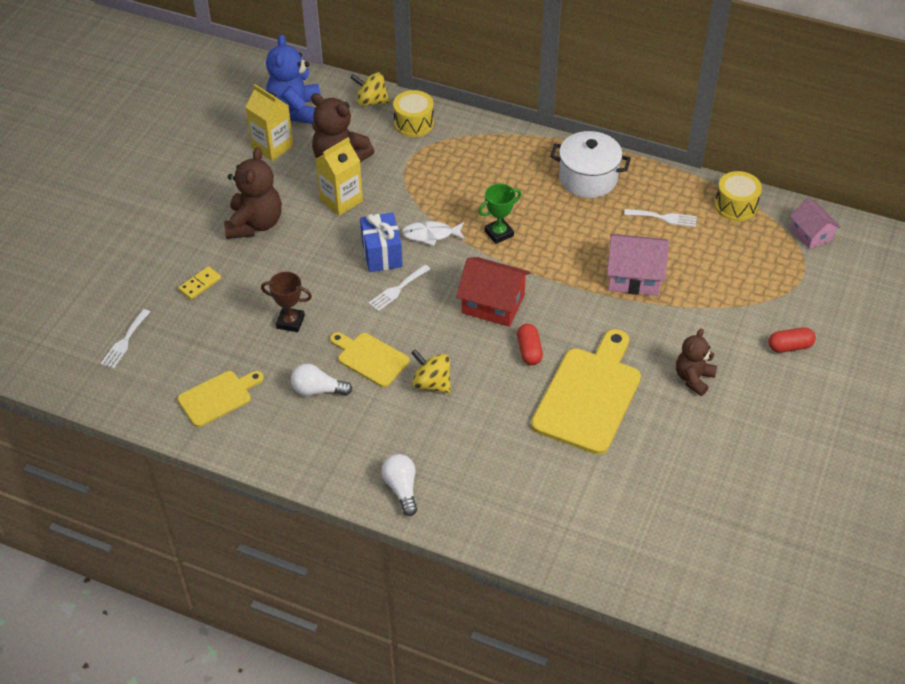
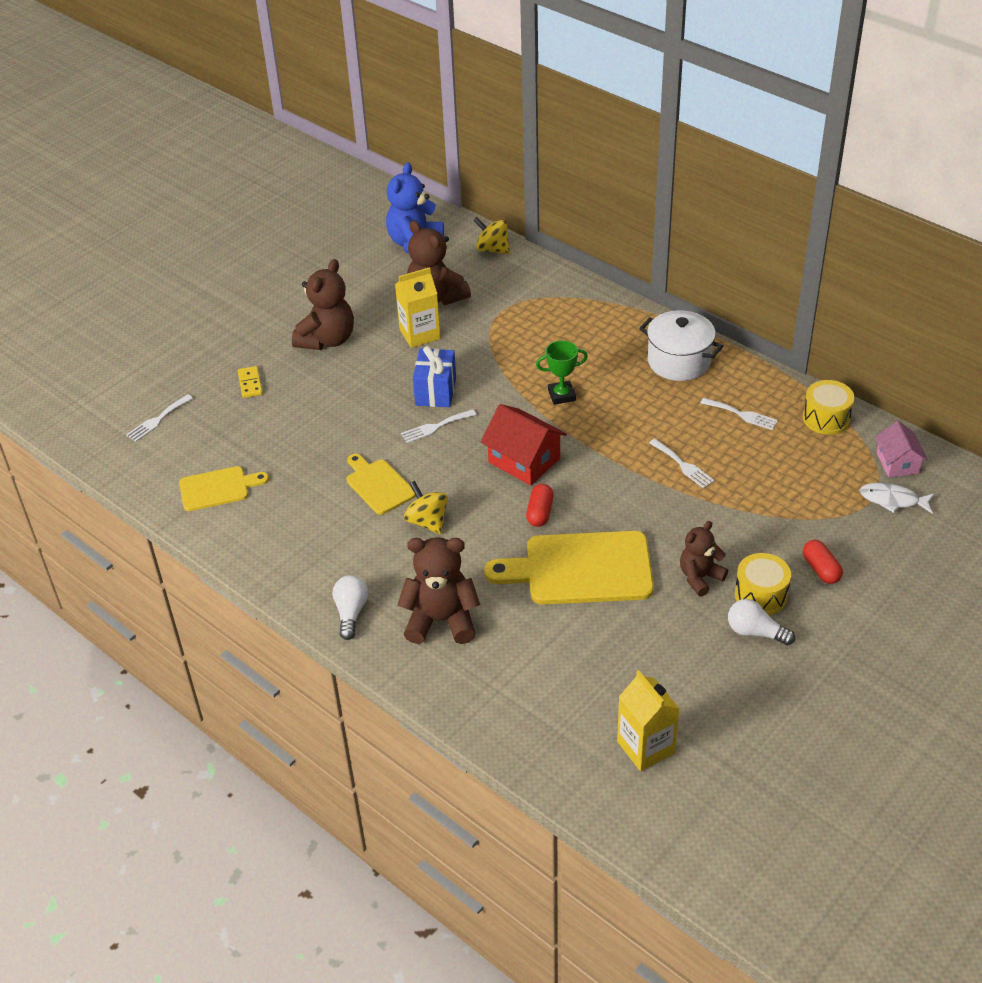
camera: 20 degrees right, 5 degrees down
(200, 284) = (250, 383): yellow domino -> yellow domino turned 75 degrees counterclockwise
(272, 147) = (377, 273): yellow carton -> yellow carton (645, 747)
(290, 322) = (318, 435): brown trophy -> none
(318, 390) = (314, 503): white light bulb -> white light bulb (755, 632)
(414, 123) = (525, 277): yellow drum -> yellow drum (760, 595)
(430, 235) = (492, 383): white fish -> white fish (892, 500)
(487, 475) = (441, 620): none -> brown teddy bear
(589, 396) = (581, 569): yellow cutting board -> yellow cutting board turned 135 degrees counterclockwise
(634, 277) = (683, 465): pink house -> white fork
(790, 346) = (821, 569): red capsule -> red capsule turned 60 degrees clockwise

